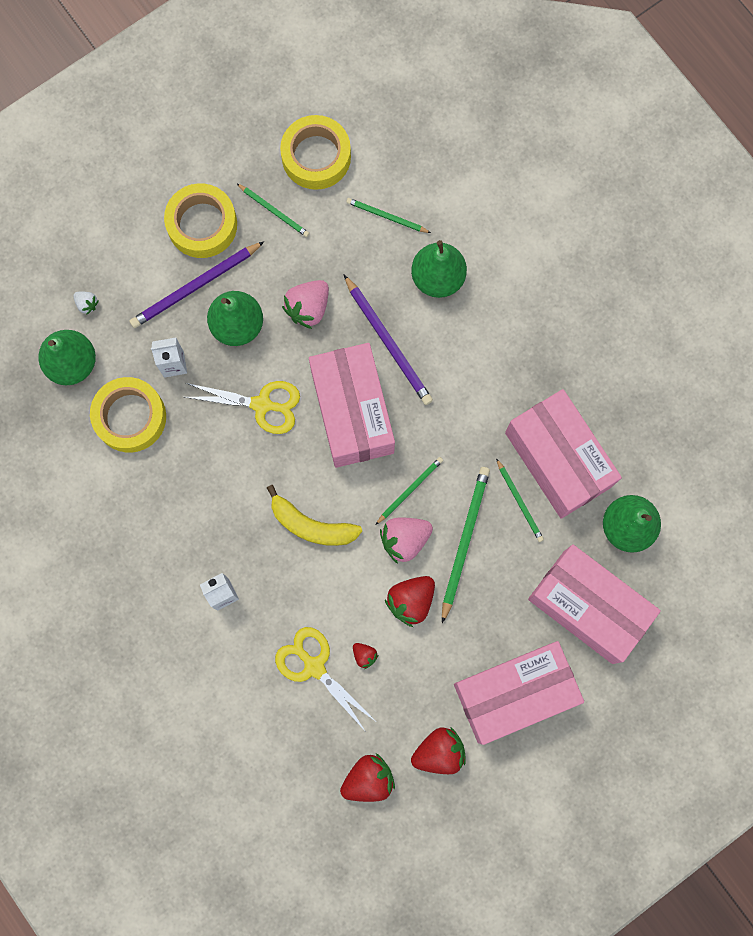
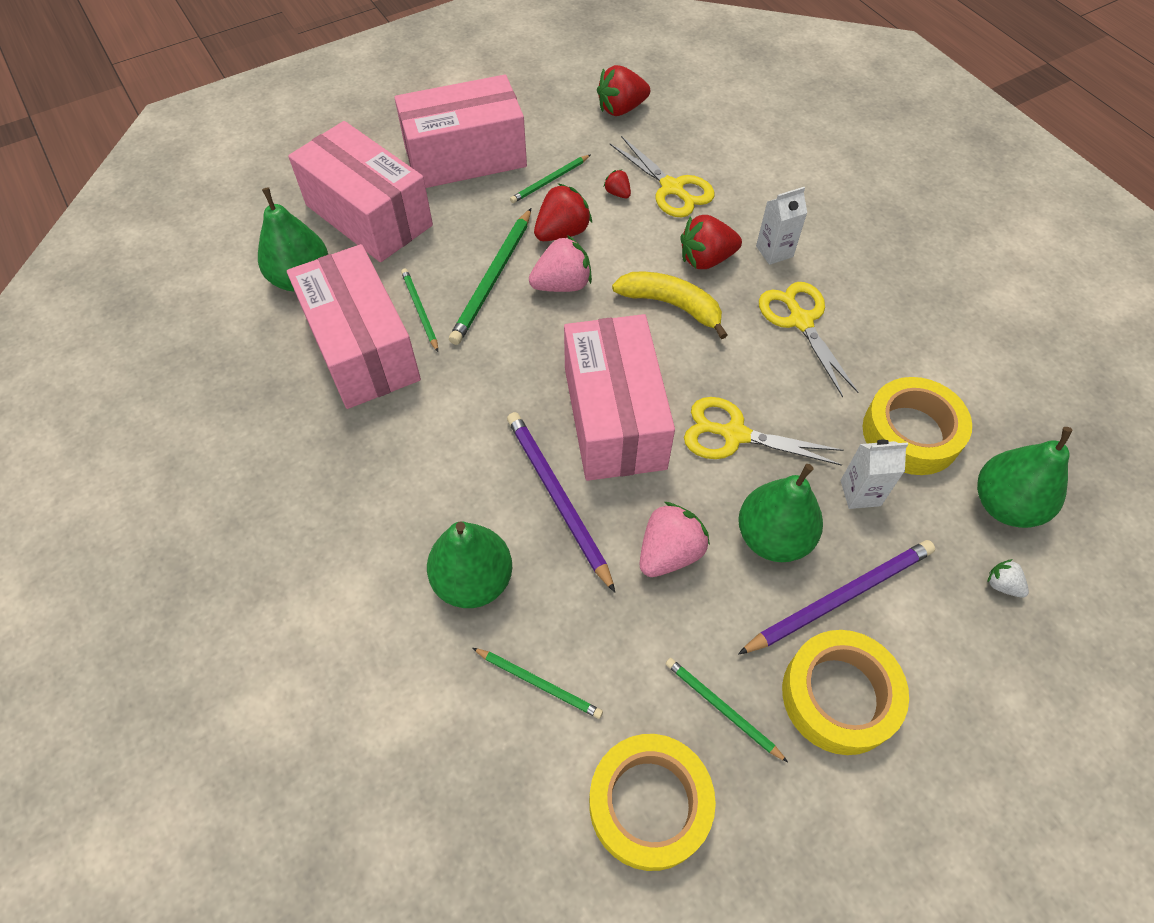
camera: 175 degrees left, 20 degrees down
(205, 518) = (800, 321): none -> yellow scissors
(410, 490) = (550, 330): green pencil -> green pencil (550, 181)
(439, 752) = (549, 122): red strawberry -> red strawberry (706, 259)

